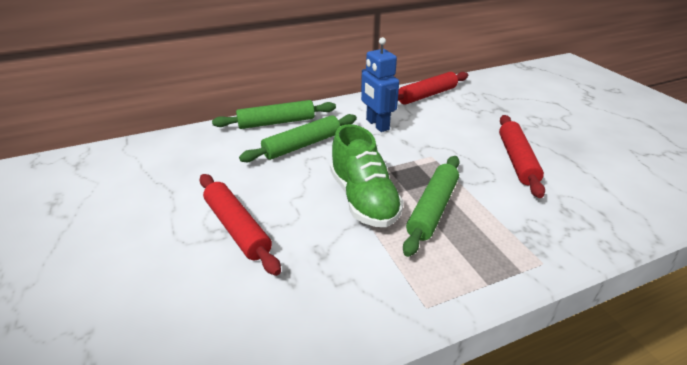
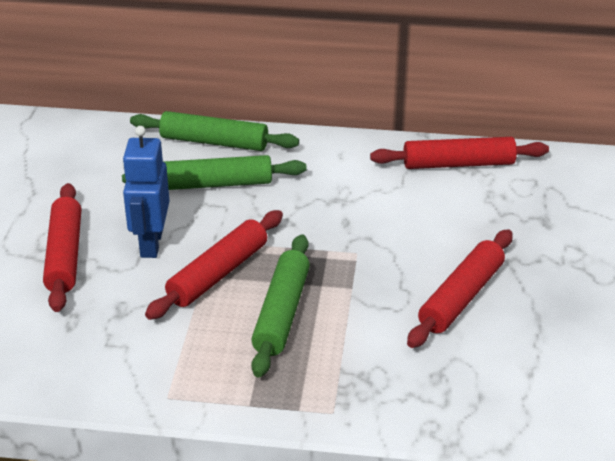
camera: 30 degrees right, 0 degrees up
(363, 199) = (218, 274): green shoe -> red rolling pin
(377, 125) = (336, 187): blue robot -> blue robot (151, 244)
(432, 209) = (281, 313): green rolling pin -> green rolling pin turned 45 degrees counterclockwise

